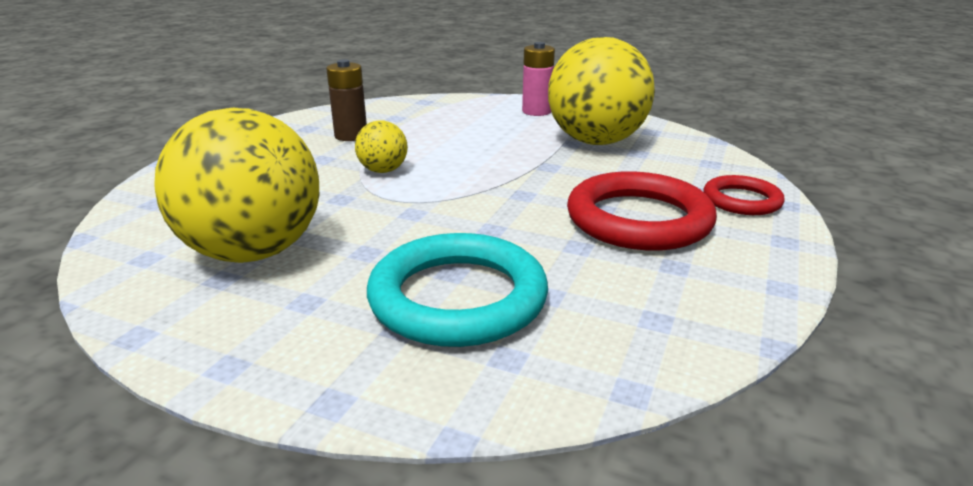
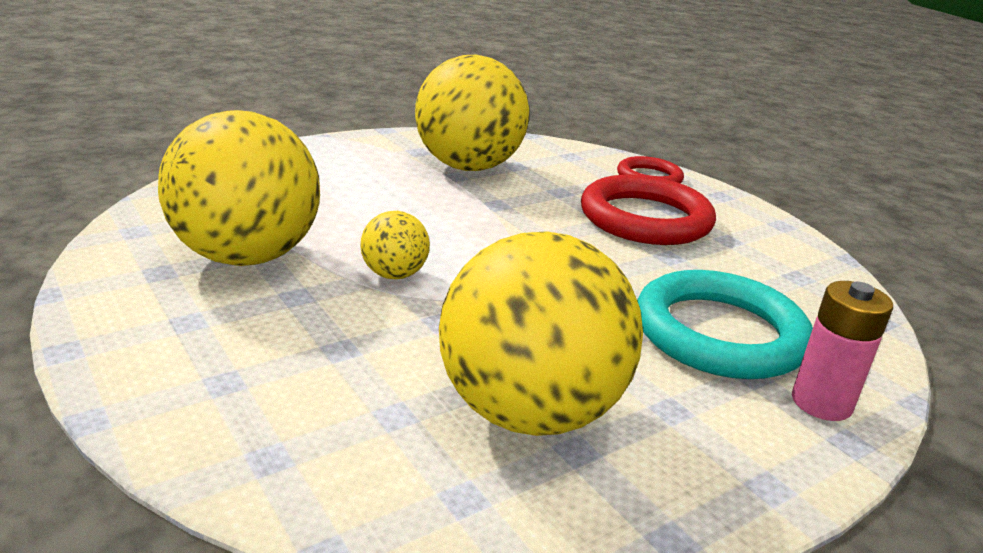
camera: 60 degrees left, 0 degrees up
(351, 136) = (246, 256): brown battery -> yellow ball
(536, 111) = (348, 154): pink battery -> pink battery (821, 403)

